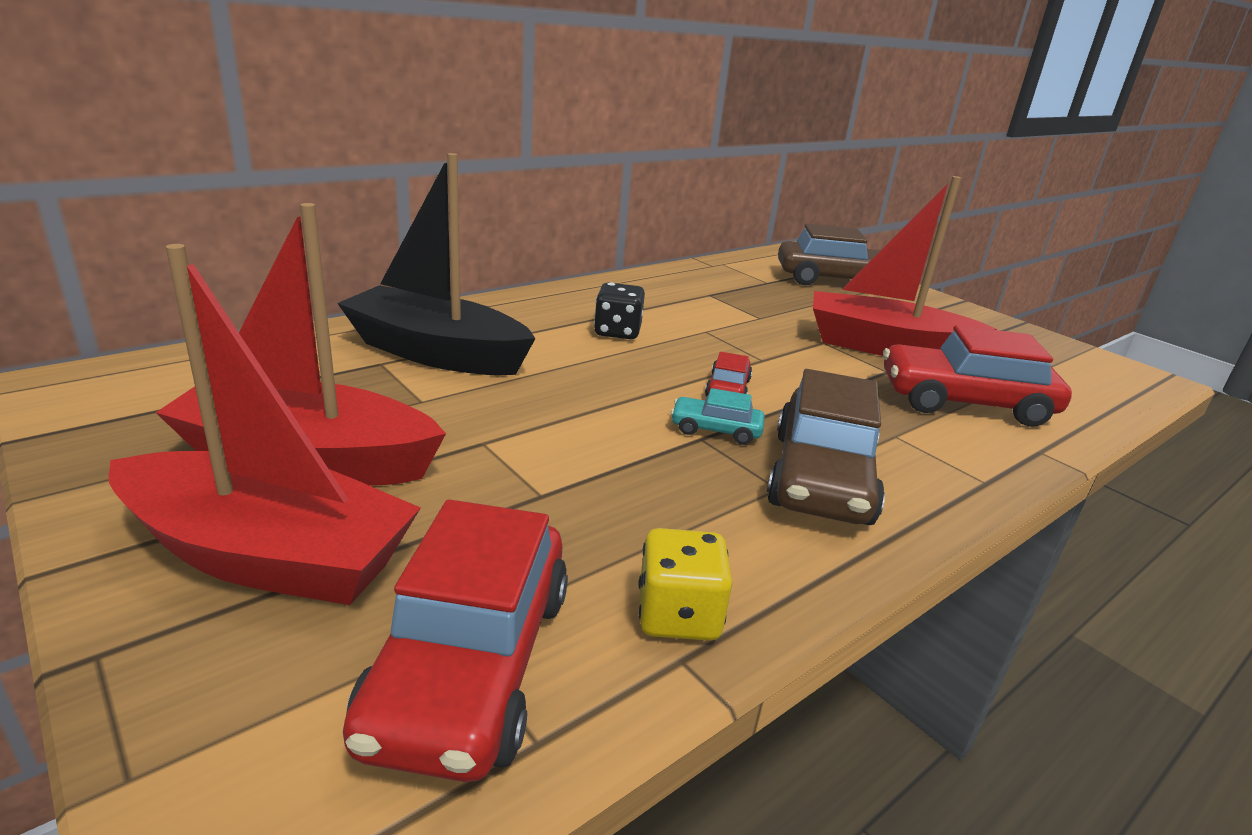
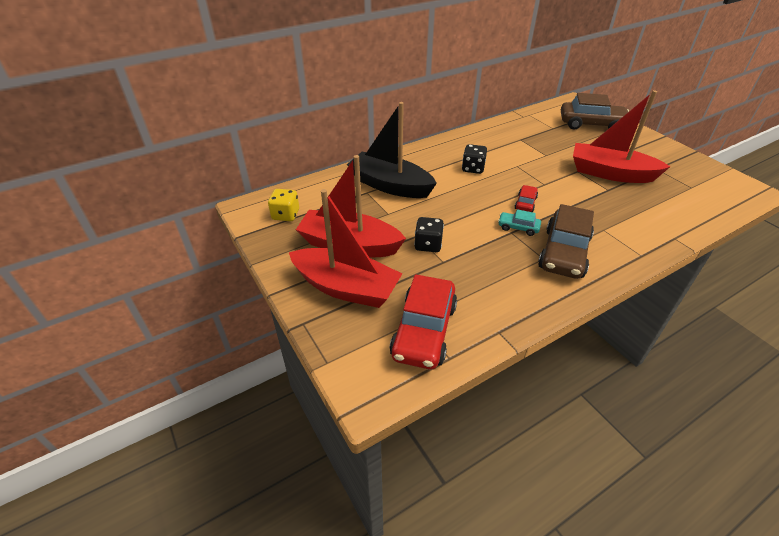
camera: 10 degrees right, 15 degrees up
(507, 460) = (428, 245): none -> black dice
(678, 615) = (498, 315): yellow dice -> yellow dice (285, 215)
(964, 402) = (644, 209): red car -> none

